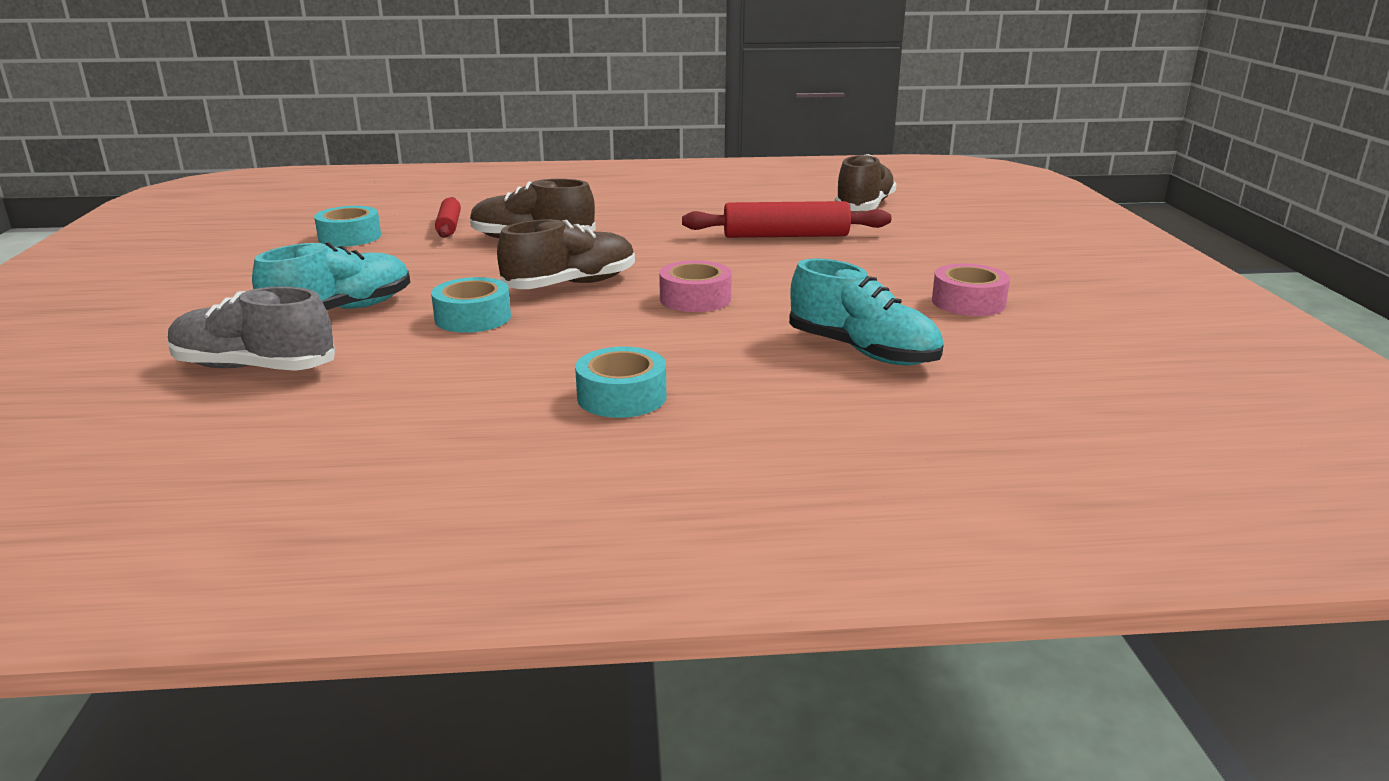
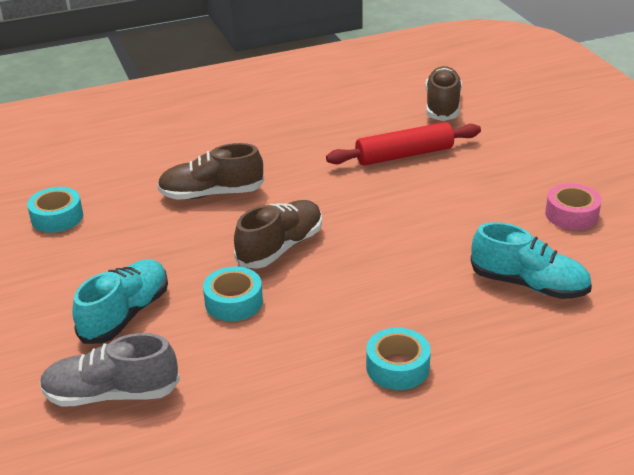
camera: 15 degrees left, 10 degrees up
(449, 226) = (130, 187): red rolling pin -> none
(695, 299) = (382, 247): pink tape -> none

